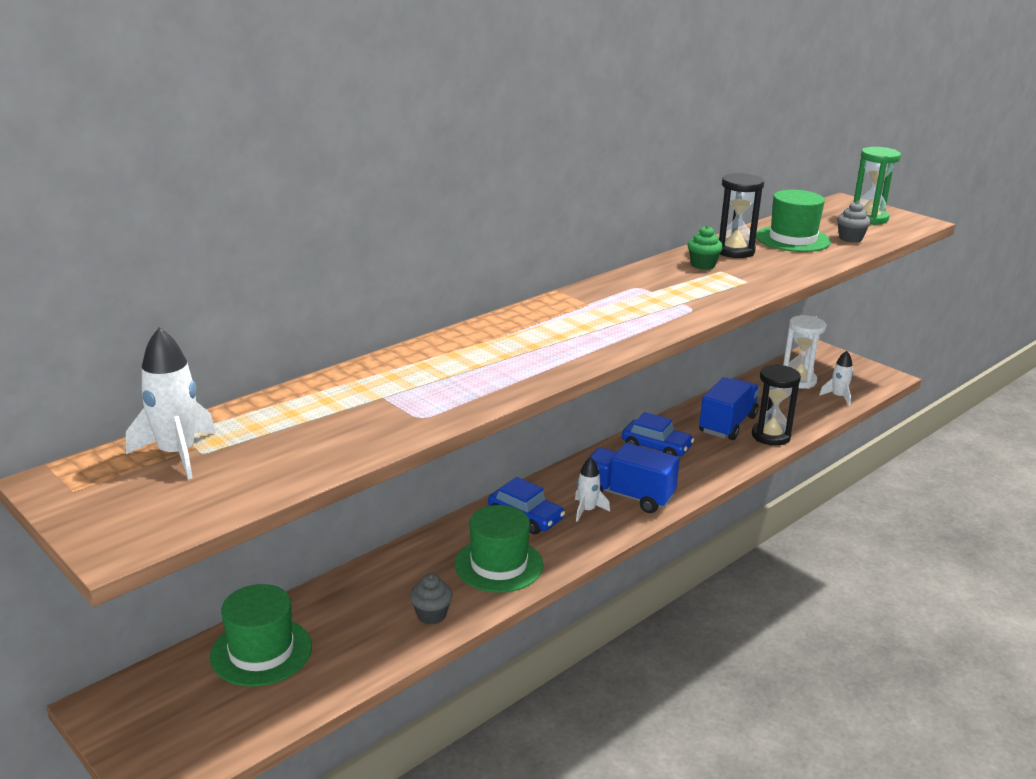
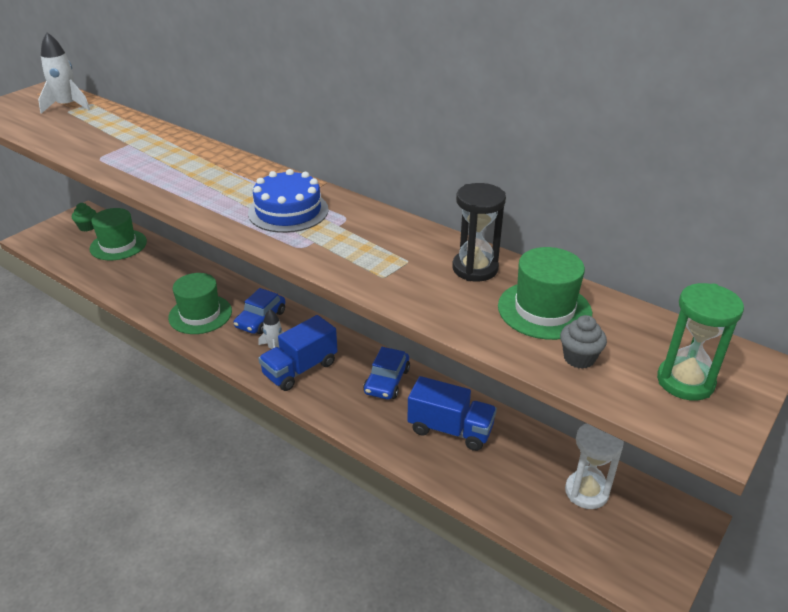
camera: 80 degrees right, 10 degrees up
(431, 615) = (146, 295): grey cupcake -> none
(617, 310) = (288, 211): none -> blue cake
(628, 496) = (300, 369): blue truck -> blue truck turned 150 degrees counterclockwise
(703, 265) = (421, 250): green cupcake -> green cupcake (87, 227)
(771, 436) = (437, 464): black hourglass -> none
(838, 397) = (562, 530): white rocket -> none

